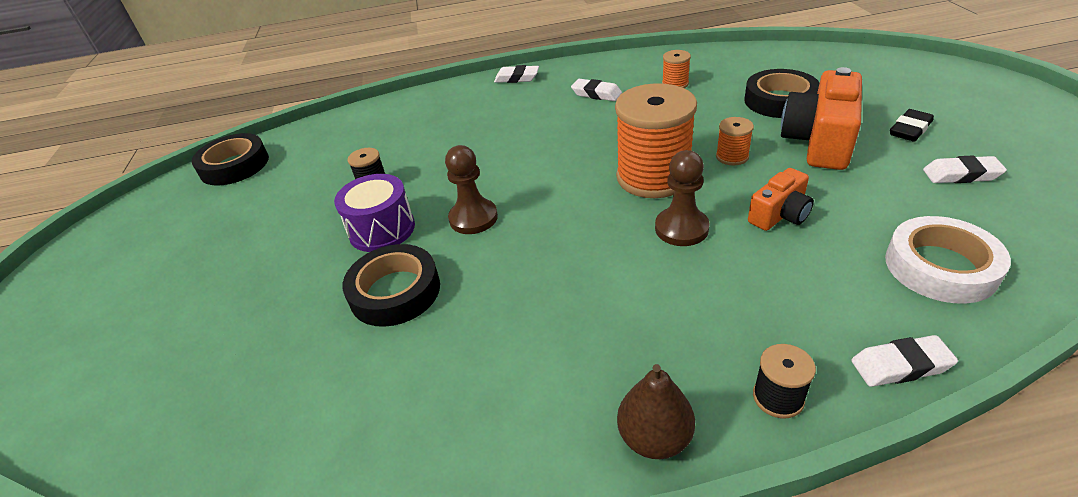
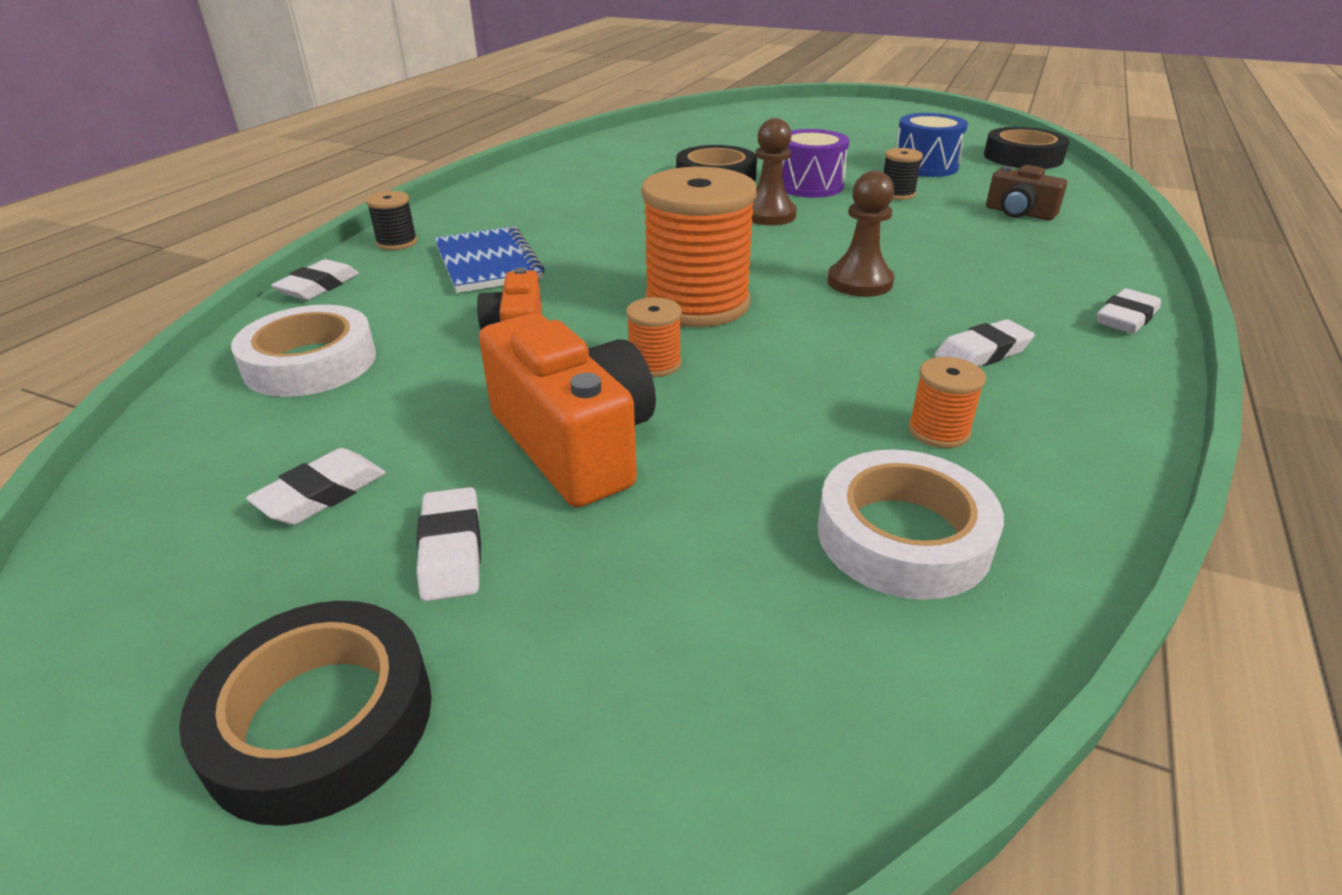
camera: 120 degrees right, 5 degrees down
(286, 197) = (925, 166): none -> blue drum
(382, 134) = (1019, 213): none -> brown camera
(654, 438) = (454, 206): brown pear -> none
(681, 228) = (593, 282): brown pawn -> brown pawn (859, 282)
(726, 299) = (488, 263): none -> blue notebook
(745, 71) = (903, 536): none -> white tape
(780, 100) = (733, 493): black tape -> black tape (320, 720)
(910, 130) = (451, 550): black eraser -> white eraser

